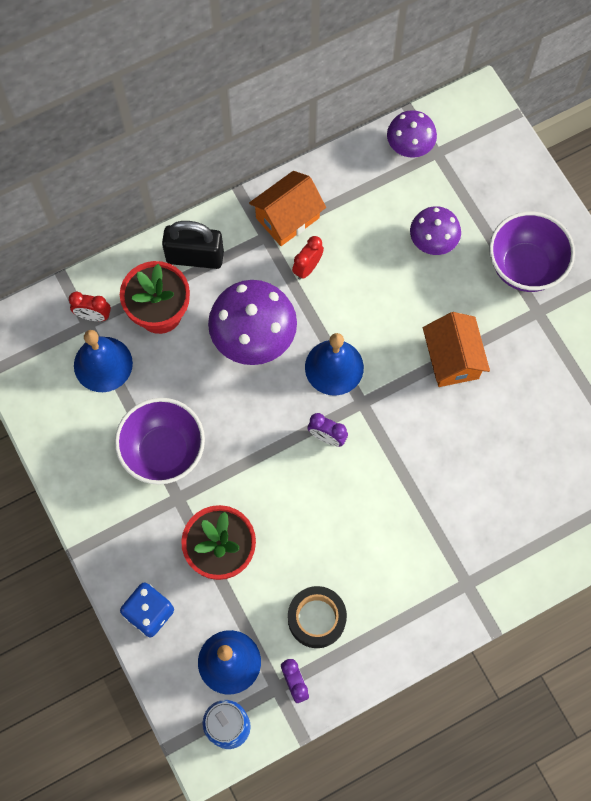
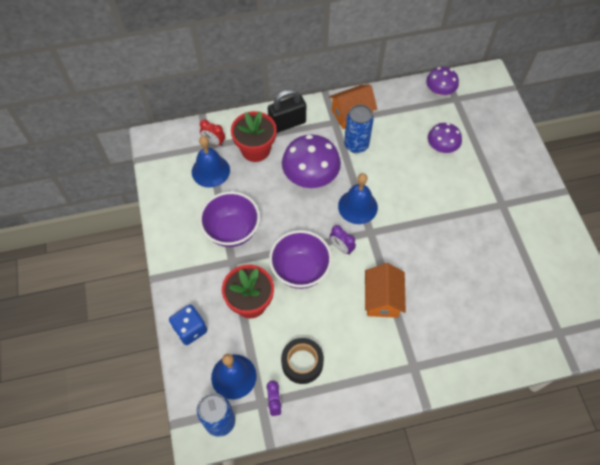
camera: 15 degrees right, 10 degrees down
(195, 257) = (287, 123): black padlock -> black padlock turned 45 degrees counterclockwise
(307, 267) = (356, 145): red clock -> blue can
(452, 359) = (437, 220): orange house -> orange house (382, 299)
(524, 267) = (499, 175): purple bowl -> purple bowl (300, 270)

